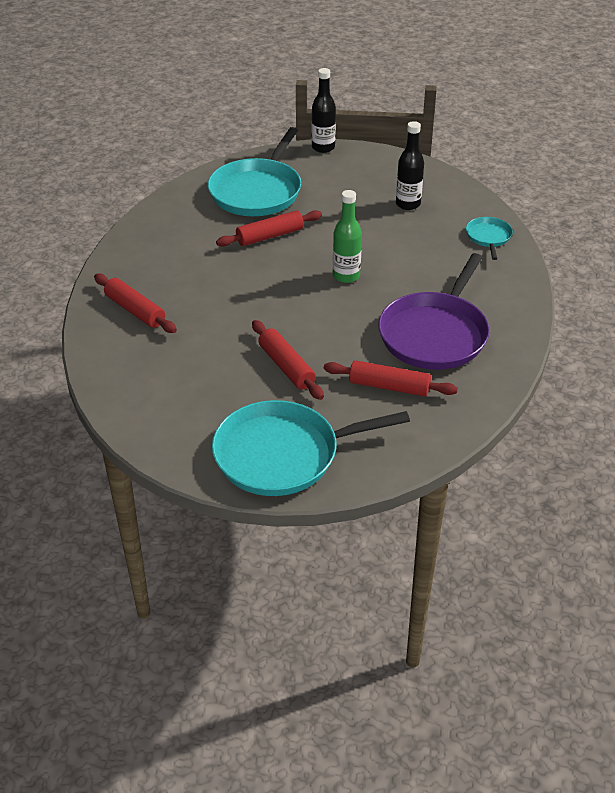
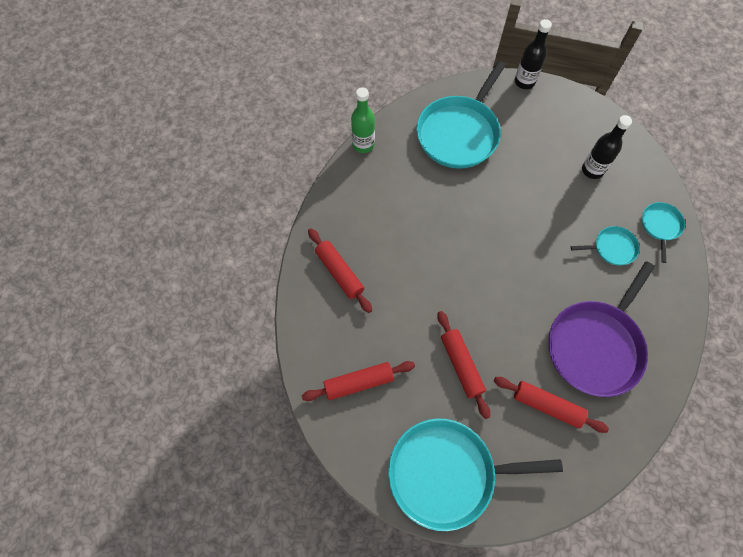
camera: 10 degrees right, 25 degrees up
(270, 236) = (464, 194): red rolling pin -> red rolling pin (359, 383)
(346, 276) = (526, 257): green bottle -> green bottle (363, 144)
(439, 259) = (612, 248): none -> turquoise pan

